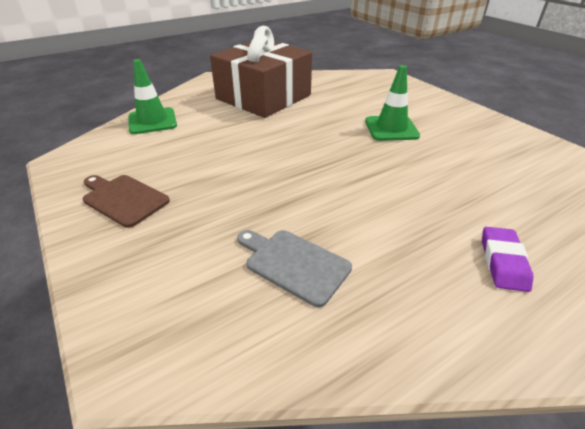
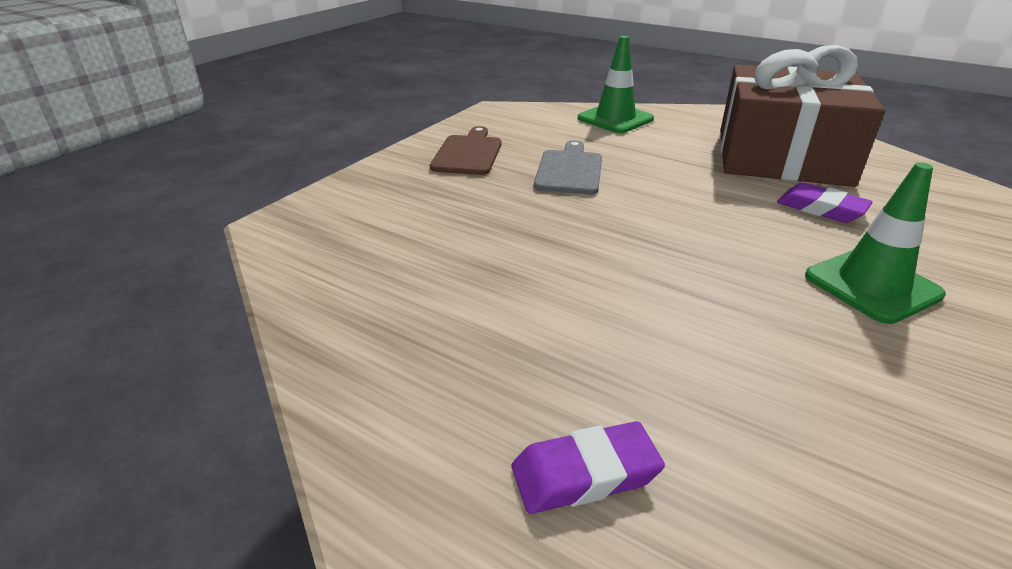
camera: 65 degrees right, 5 degrees down
(294, 264) = (442, 271): grey cutting board -> grey cutting board (569, 170)
(322, 111) = (821, 209): none -> purple eraser

